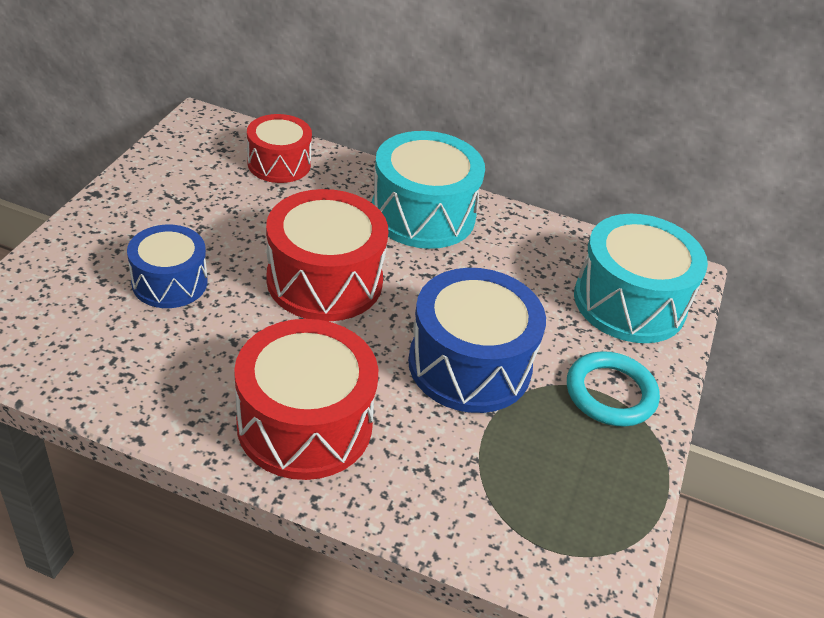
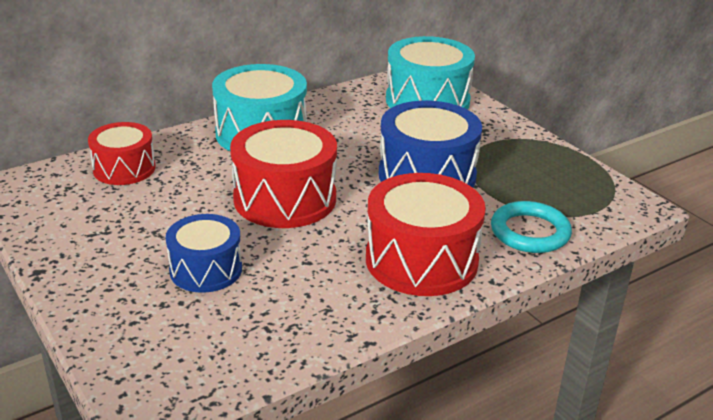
camera: 50 degrees left, 10 degrees down
(610, 393) = (496, 139): turquoise ring -> turquoise ring (530, 232)

